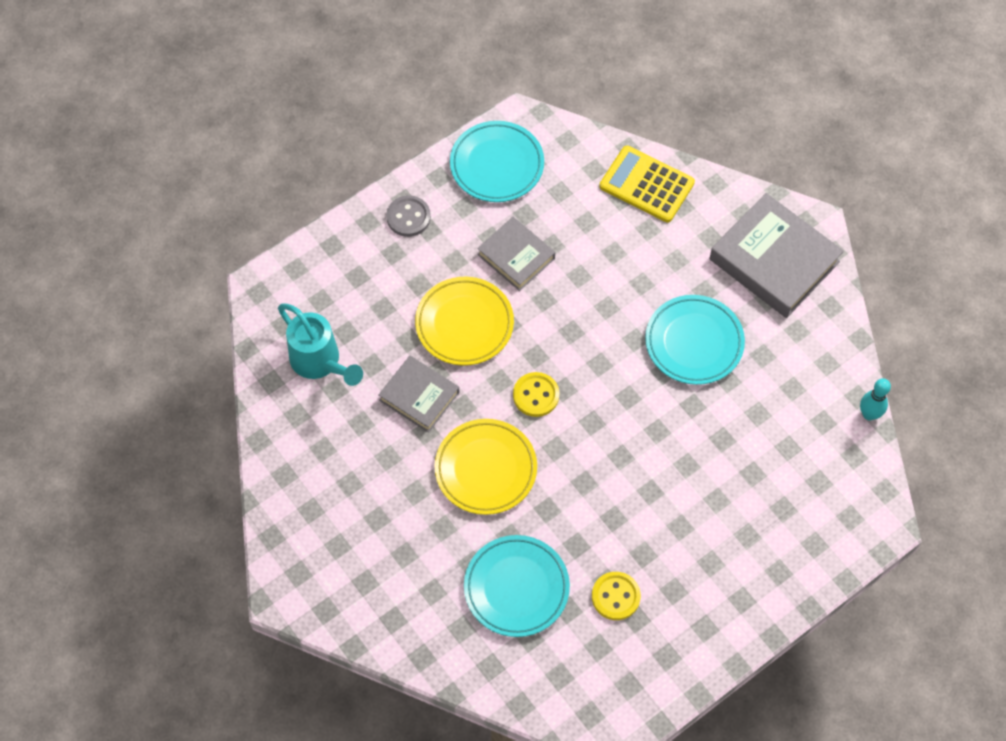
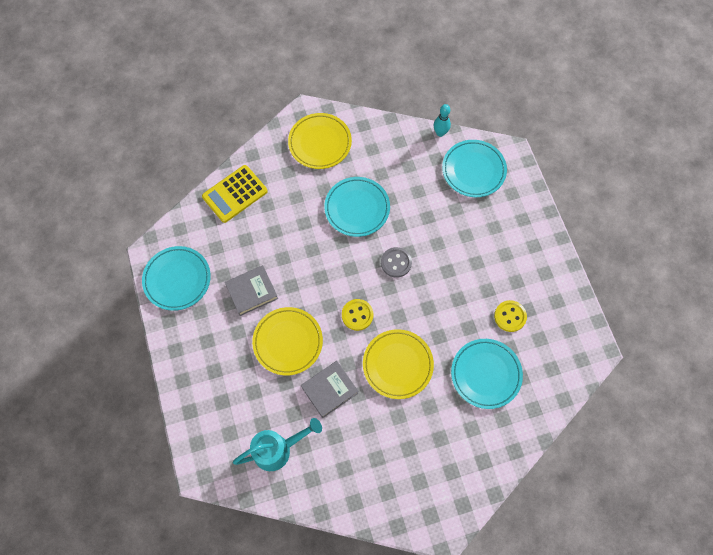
camera: 70 degrees left, 5 degrees up
(408, 217) = (191, 351): grey button -> grey button (396, 263)
(774, 260) = (320, 143): grey book -> yellow plate
(828, 479) = (473, 170): none -> turquoise plate

